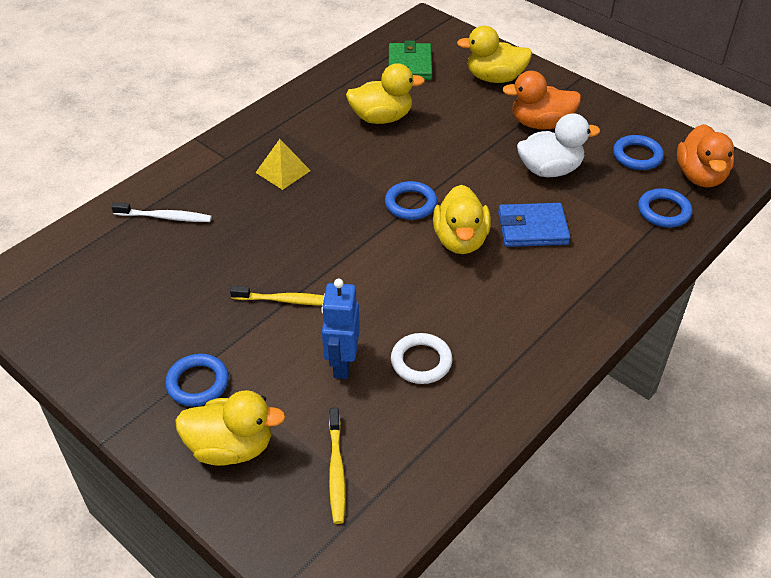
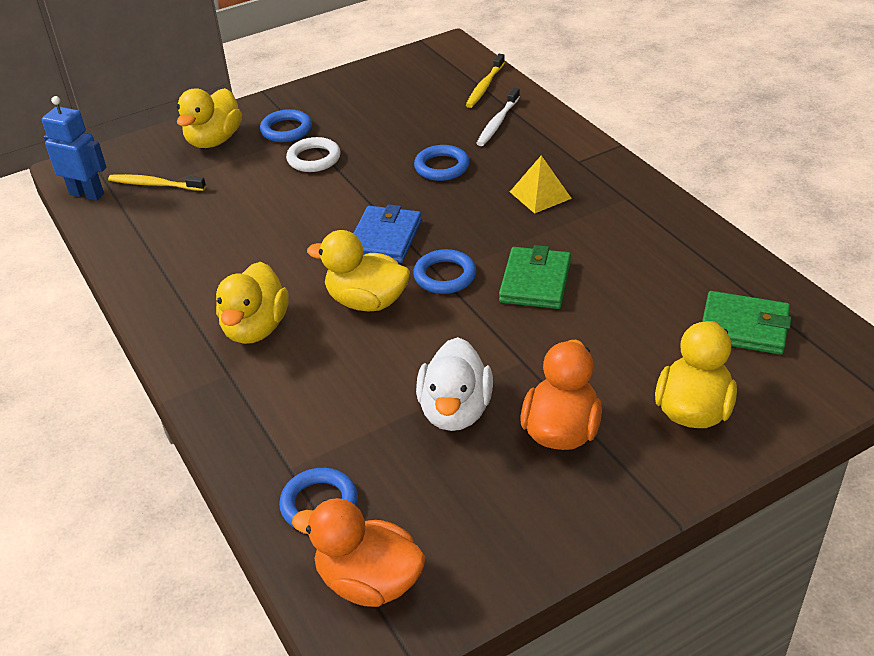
camera: 110 degrees right, 5 degrees down
(288, 300) = (348, 180): yellow toothbrush -> yellow toothbrush (484, 86)
(342, 364) = (255, 200): blue robot -> blue robot (87, 194)
(382, 118) = (620, 280): yellow duck -> yellow duck (256, 328)
(399, 156) = (535, 282): none -> green wallet
(421, 361) = (225, 244): white ring -> white ring (314, 159)
(532, 228) = (355, 364): blue wallet -> blue wallet (385, 238)
(637, 156) = (447, 519): blue ring -> blue ring (442, 167)

